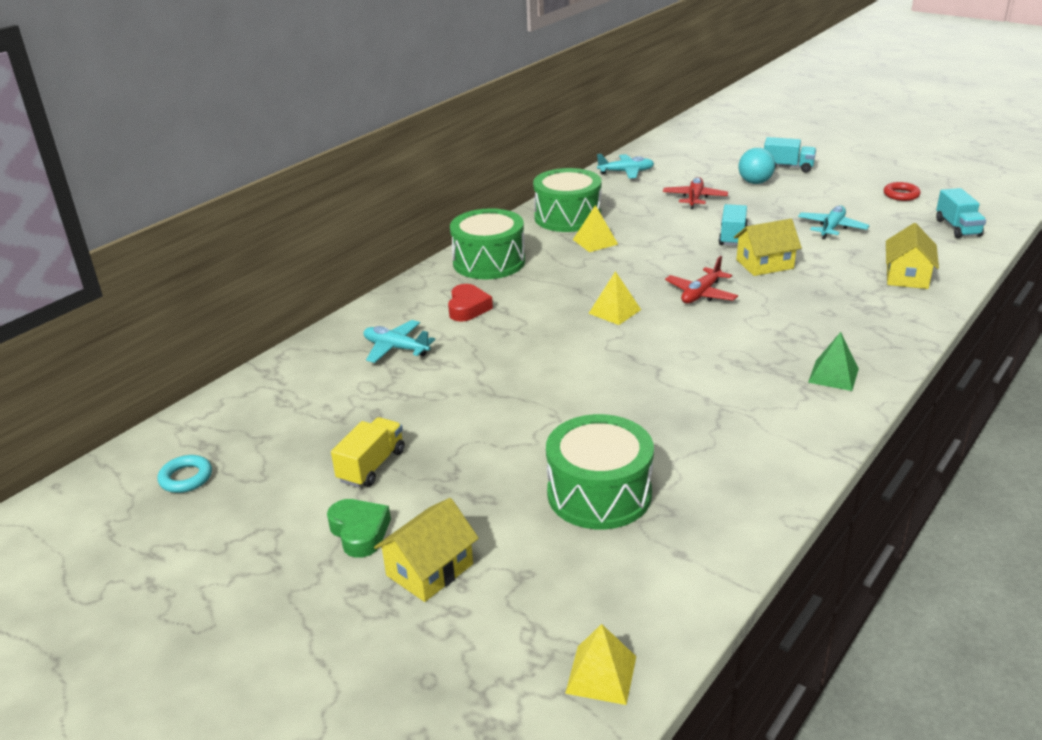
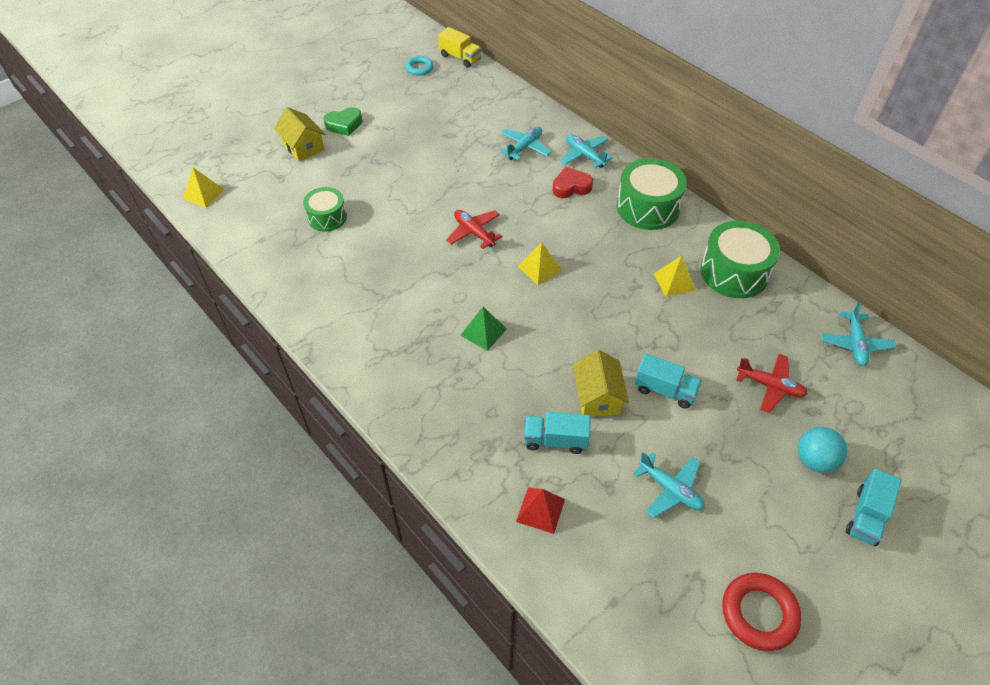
camera: 100 degrees right, 20 degrees up
(371, 466) = (398, 131): yellow truck -> yellow truck (460, 57)
(405, 306) = (584, 155): none -> turquoise plane
(468, 308) = (571, 187): red heart -> red heart turned 150 degrees clockwise
(599, 493) = (327, 217): green drum -> green drum, size x0.62
(701, 294) = (552, 331): red plane -> red plane (474, 232)
(833, 375) = (396, 376): green pyramid -> green pyramid (483, 332)
(901, 195) = (759, 613): red ring -> red ring, size x1.60
(907, 276) = (540, 510): yellow house -> red pyramid
(957, 228) = (647, 629): turquoise truck -> turquoise truck (555, 440)

